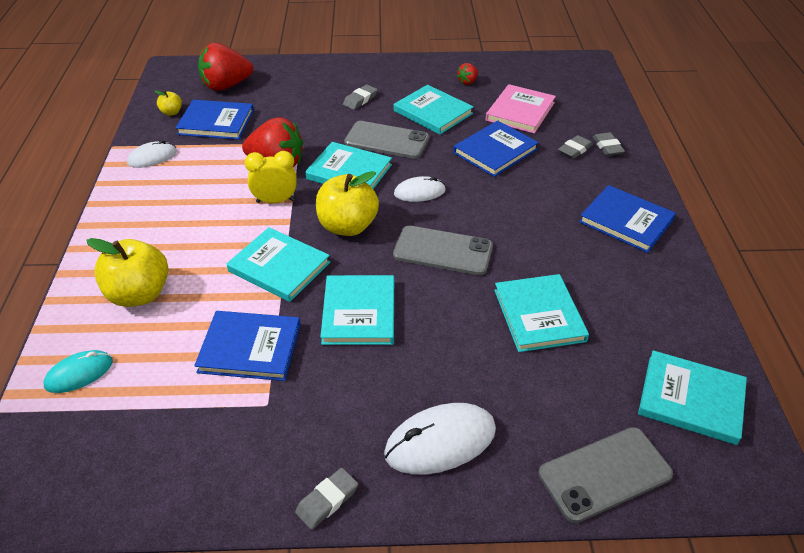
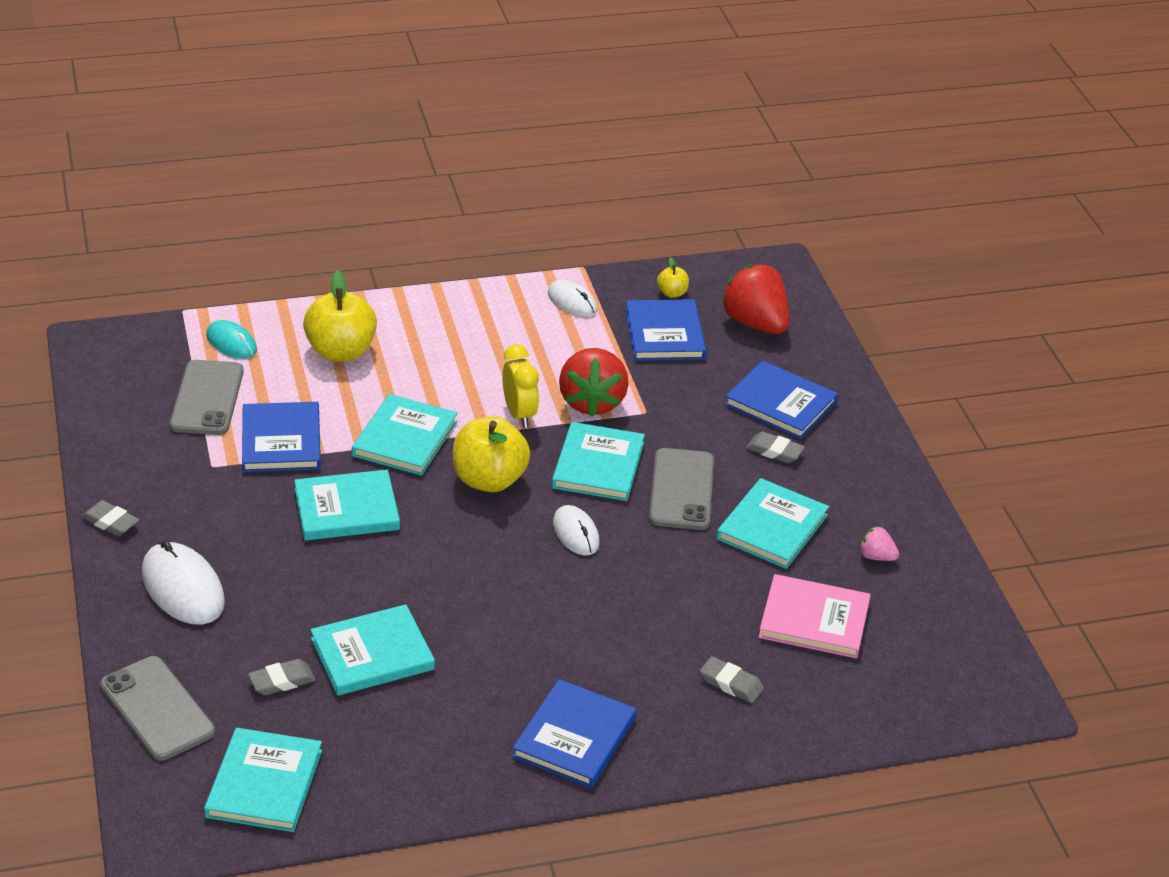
camera: 75 degrees right, 5 degrees down
(443, 251) = (465, 565): grey phone -> grey phone (207, 398)
(468, 82) = (876, 556): red strawberry -> pink strawberry
(495, 151) = (696, 598): blue book -> blue book (780, 403)
(607, 147) = (753, 721): grey eraser -> grey eraser (282, 681)

